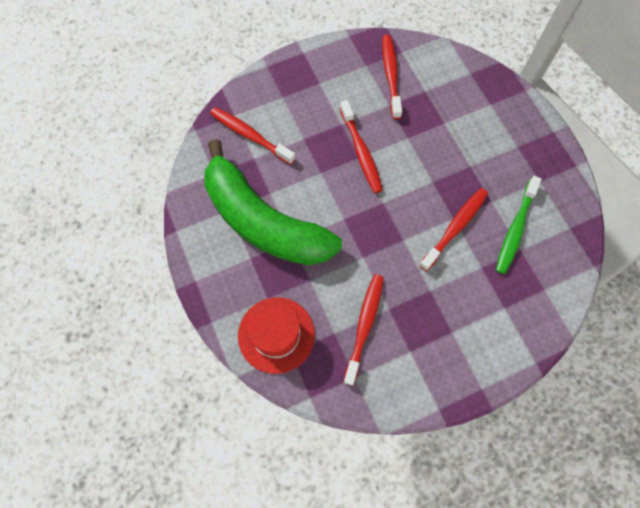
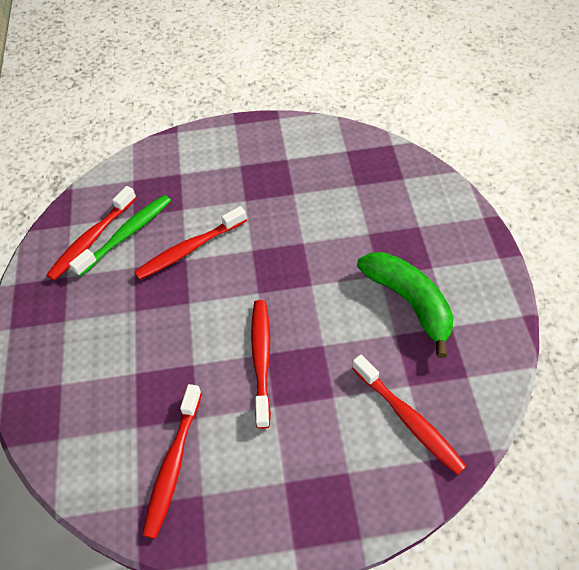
camera: 160 degrees left, 15 degrees down
(263, 221) = (409, 302): green banana -> green banana, size x0.62
(276, 335) = (415, 194): red hat -> none
(364, 325) = (323, 184): red toothbrush -> red toothbrush (91, 239)

